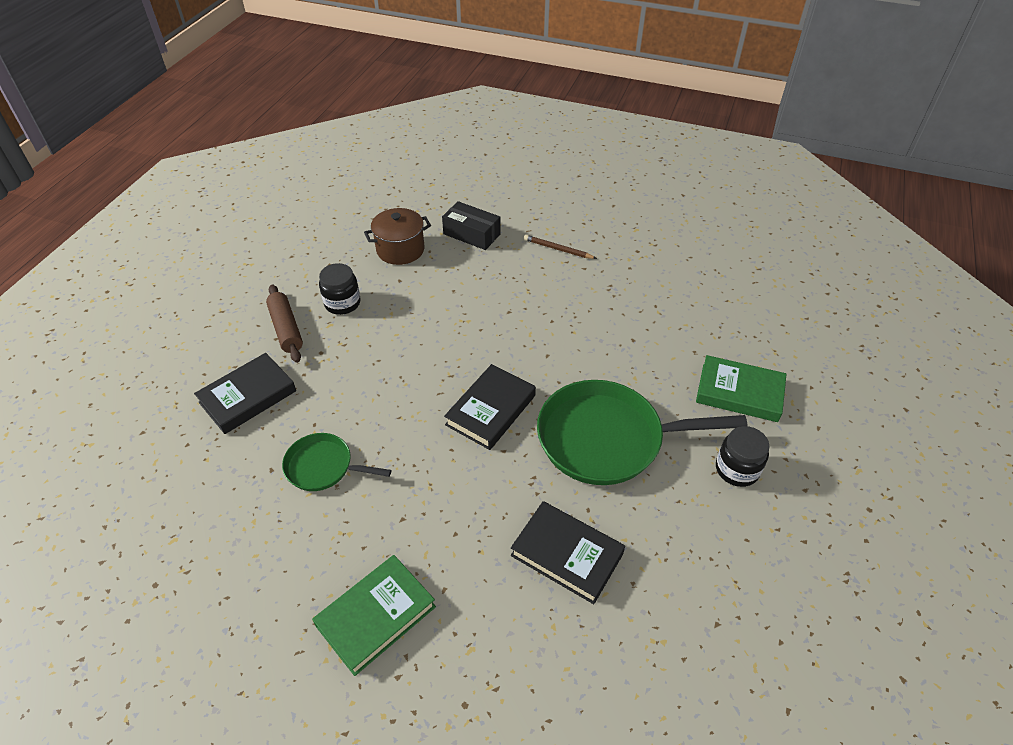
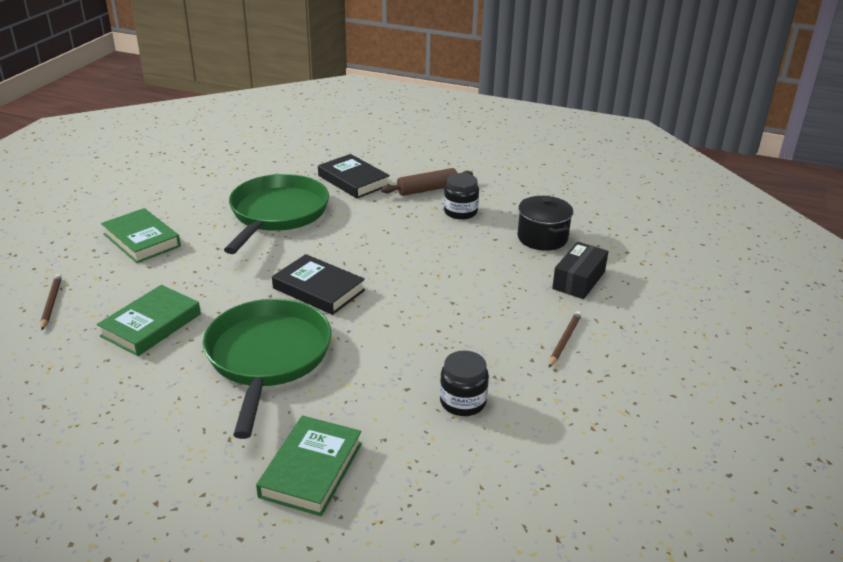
camera: 90 degrees right, 15 degrees down
(323, 467) = (277, 214): green pan -> green pan, size x1.89
(400, 250) = (542, 238): brown pot -> black pot
(532, 688) = (51, 303): none -> brown pencil
(567, 555) = (151, 325): black book -> green book
(737, 469) = (201, 448): black jar -> black jar (463, 402)

